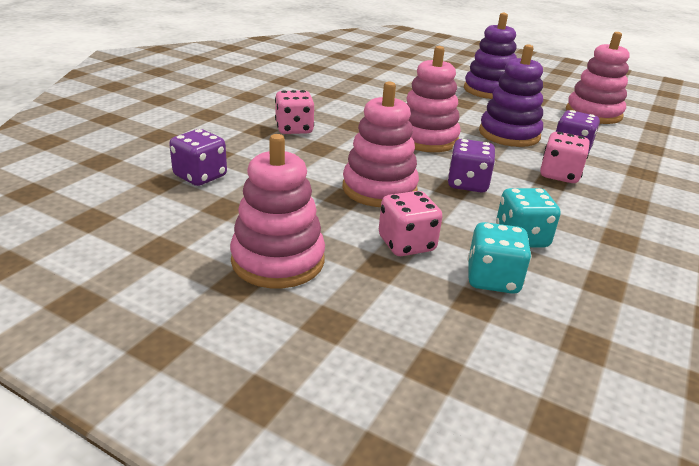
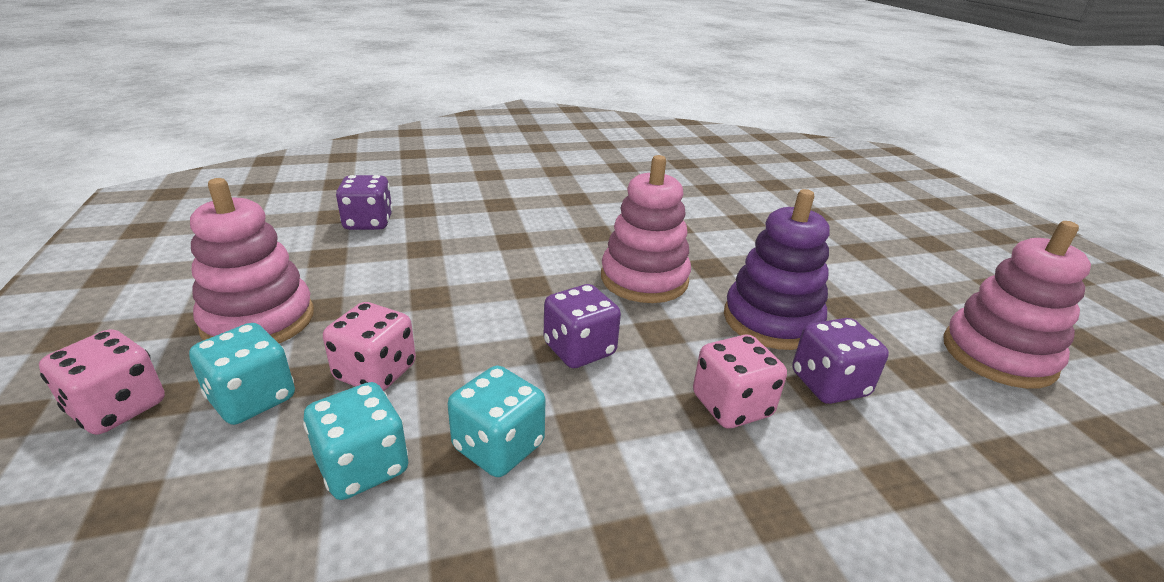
camera: 45 degrees right, 0 degrees up
(294, 129) = (529, 214): pink dice -> pink dice (118, 408)
(377, 292) = (252, 399): none -> turquoise dice
(379, 189) = (476, 305): pink stacking toy -> none
(489, 90) = (865, 257): purple stacking toy -> none

